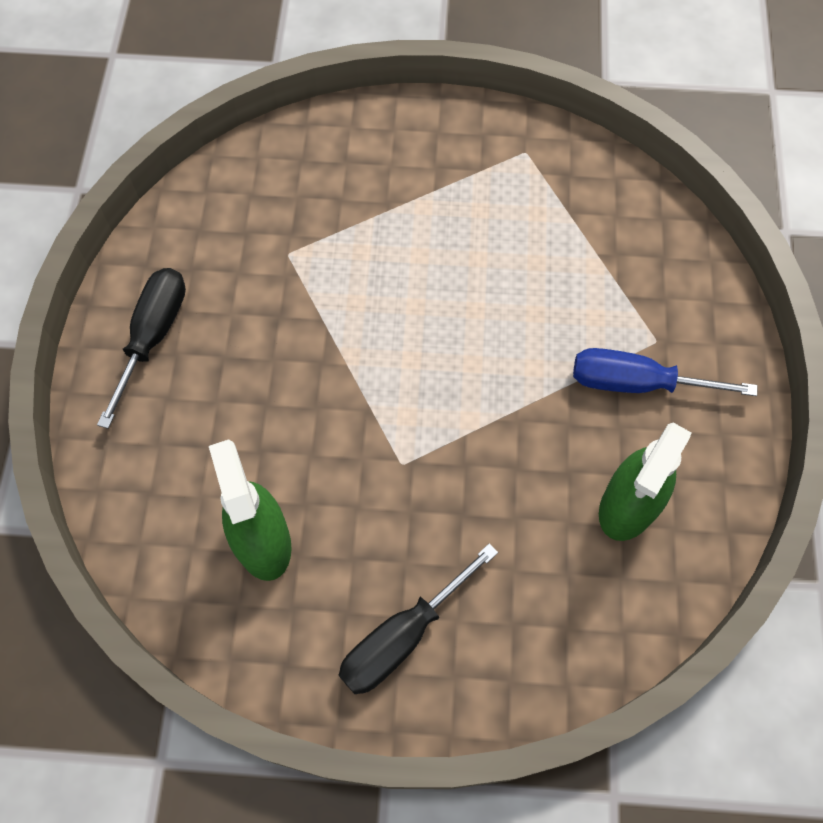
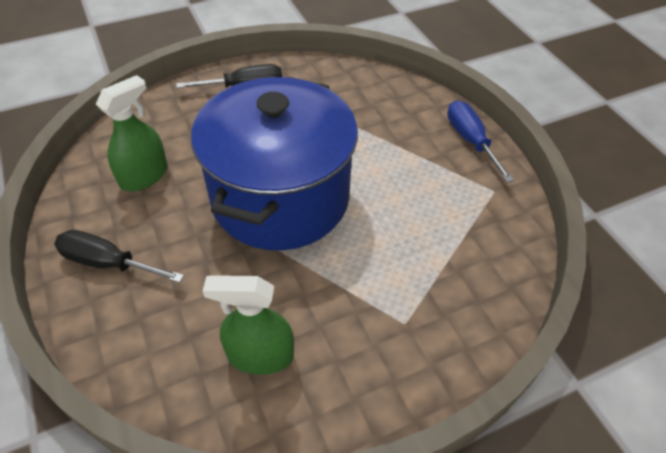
camera: 60 degrees right, 15 degrees down
(405, 384) = (280, 198): none -> blue pot
(636, 383) = (361, 323): blue screwdriver -> blue screwdriver (470, 141)

